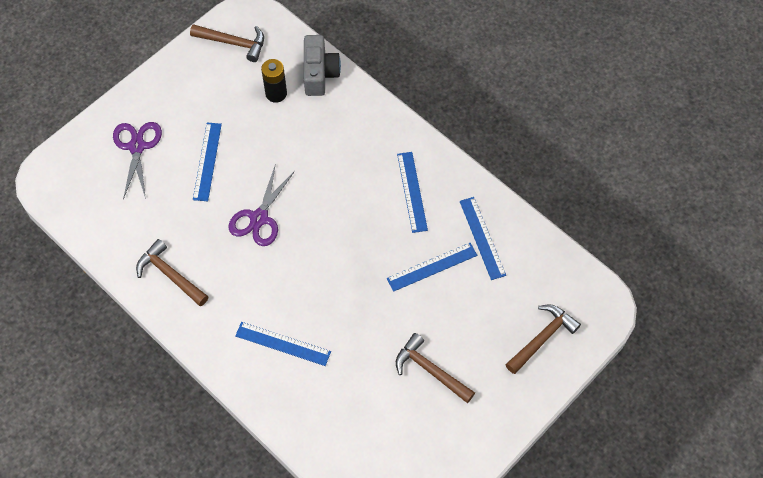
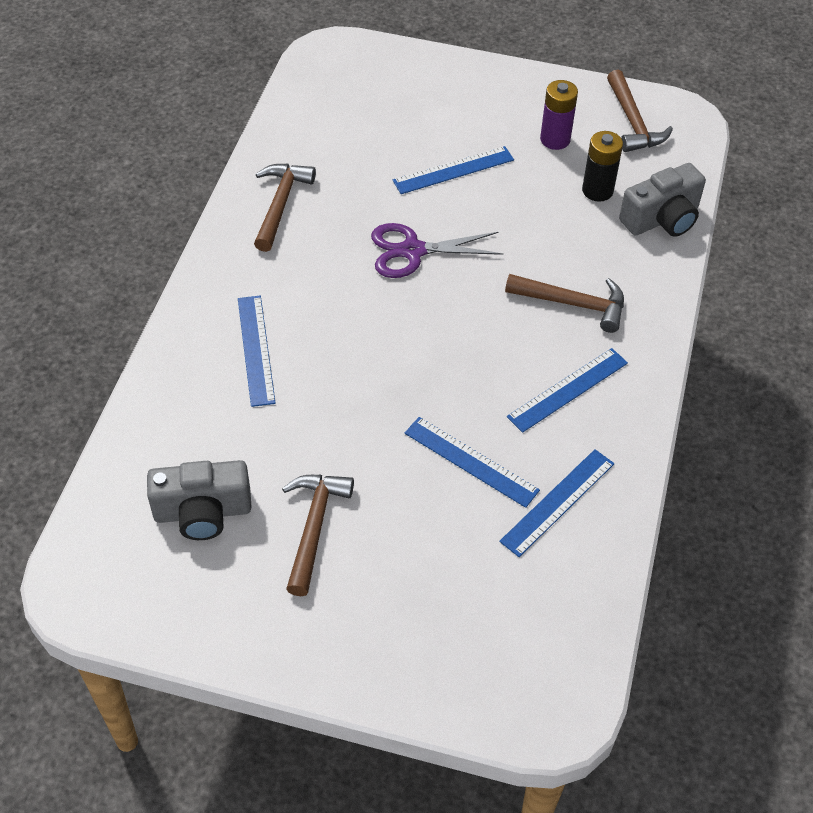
camera: 60 degrees right, 10 degrees down
(137, 147) = (425, 103): purple scissors -> none
(219, 92) = (555, 139): none -> purple battery
(386, 426) = (203, 512): none -> grey camera
(542, 338) = (450, 648): brown hammer -> brown hammer (573, 304)

